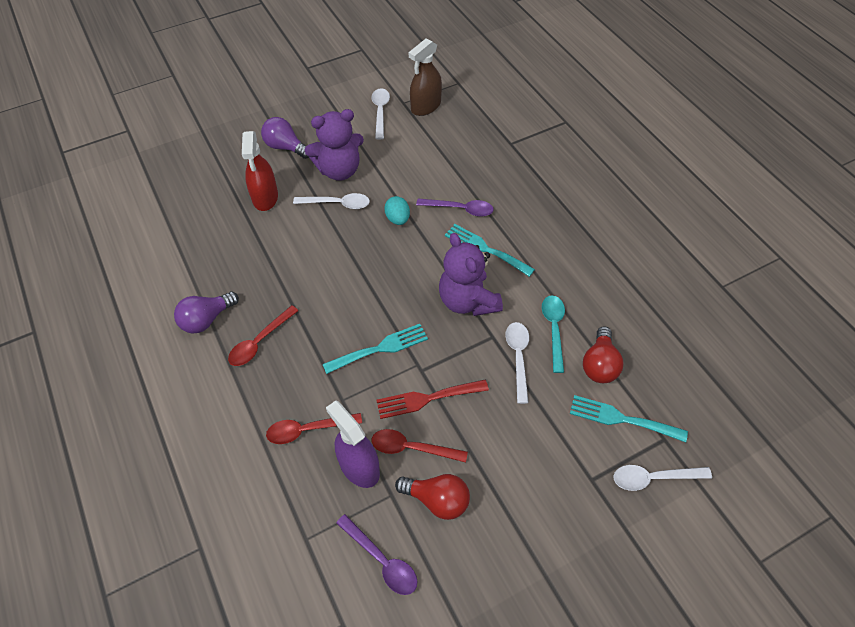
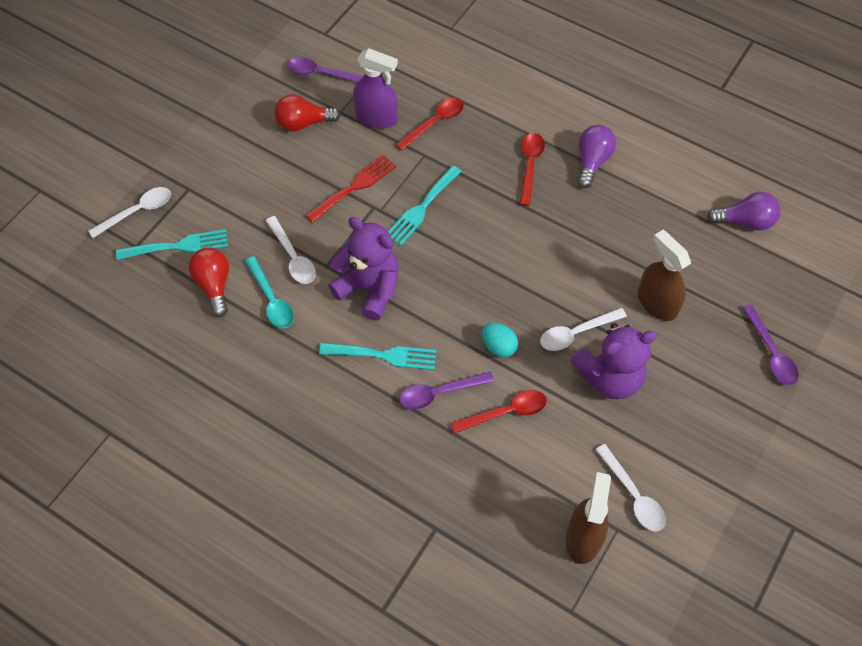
camera: 150 degrees right, 5 degrees up
(226, 141) = (771, 352): none -> purple spoon
(265, 197) = (657, 303): red spray bottle -> brown spray bottle
(285, 147) = (697, 378): purple light bulb -> purple light bulb (745, 221)
(339, 170) = (610, 378): purple teddy bear -> purple teddy bear turned 150 degrees counterclockwise
(412, 448) = (344, 147): red spoon -> red spoon (506, 412)

